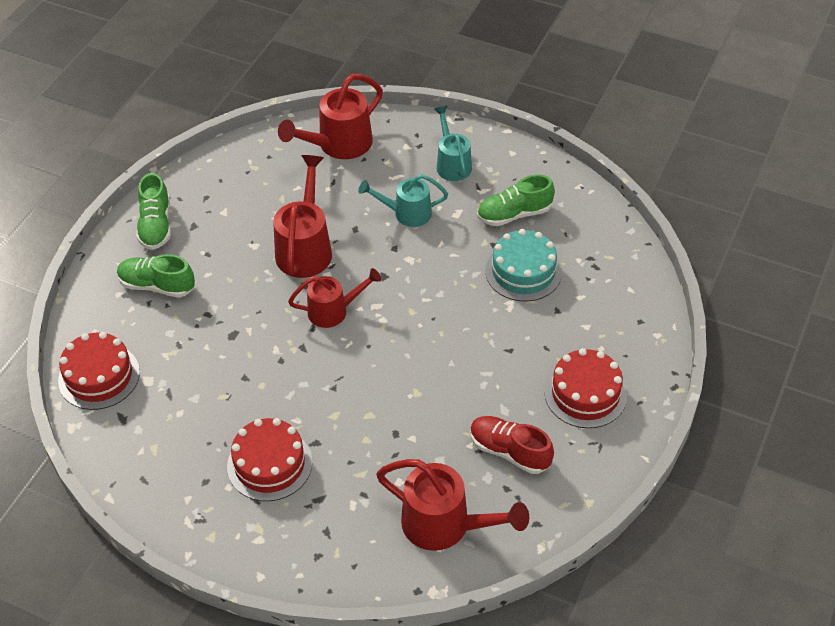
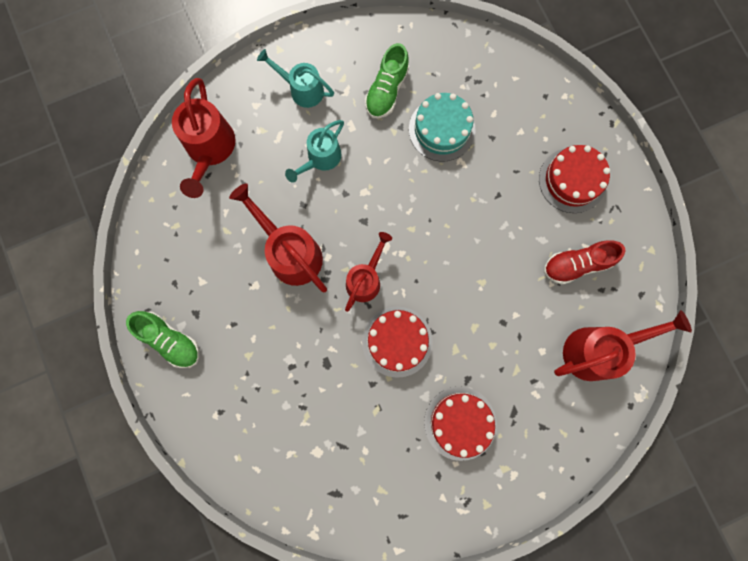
camera: 50 degrees left, 30 degrees up
(99, 376) = (283, 484): red cake -> red cake (397, 341)
(157, 286) = (232, 382): green shoe -> none

